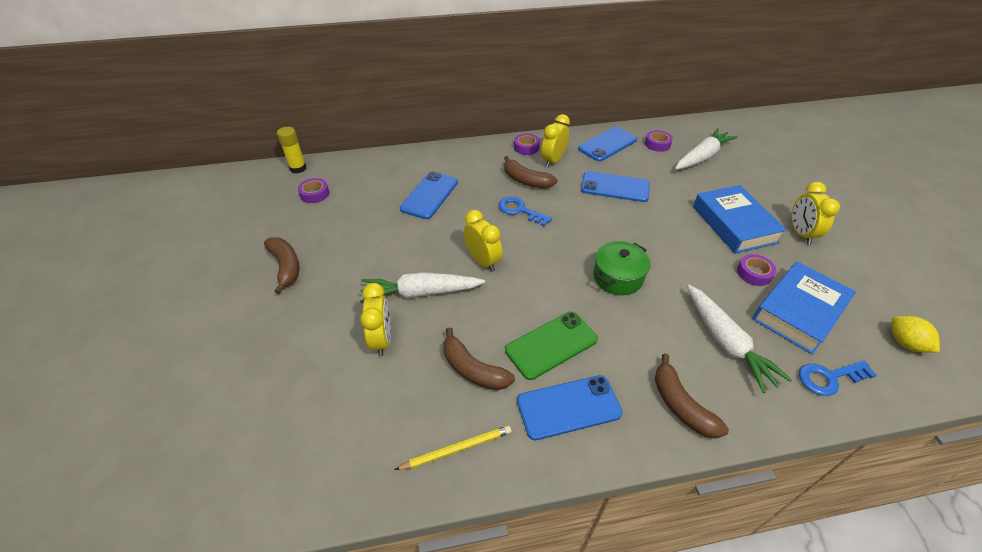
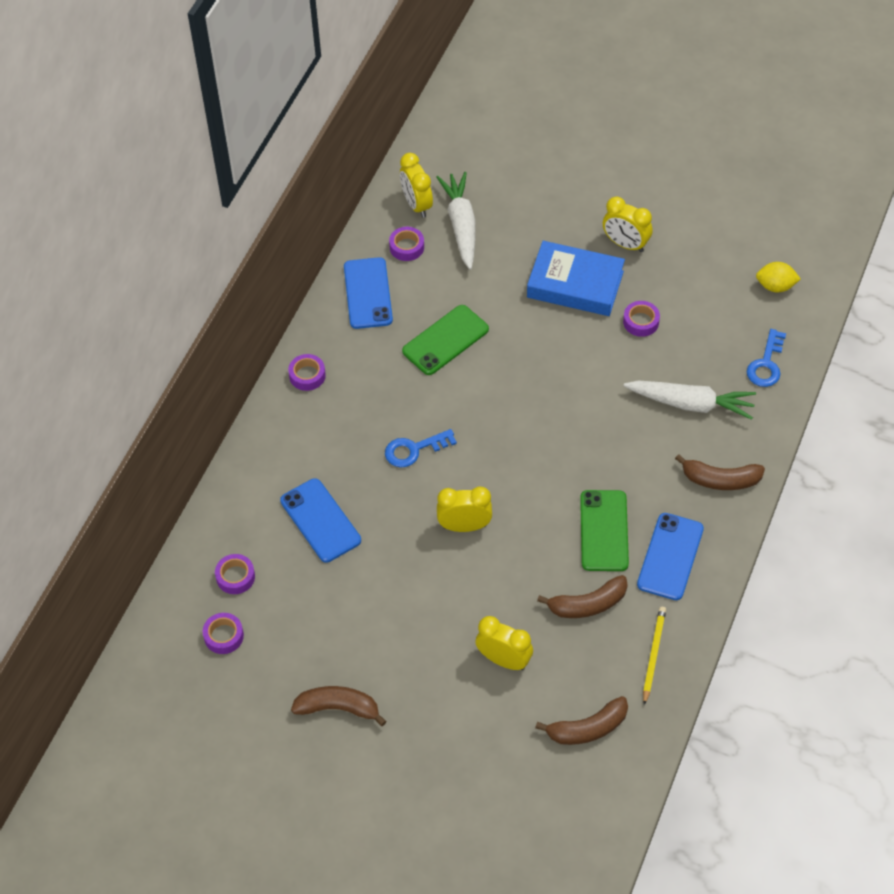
camera: 55 degrees left, 10 degrees up
(298, 168) = (152, 636): yellow glue stick -> none
(361, 181) = (235, 577): none -> purple tape
(421, 293) = (468, 601): white carrot -> none
(526, 180) = (369, 414): brown banana -> brown banana (587, 728)
(553, 161) = (354, 365): yellow clock -> yellow clock (416, 204)
(615, 187) = (445, 340): blue phone -> green phone
(617, 277) = (568, 429): green pot -> none
(798, 311) = (700, 327): blue book -> none

